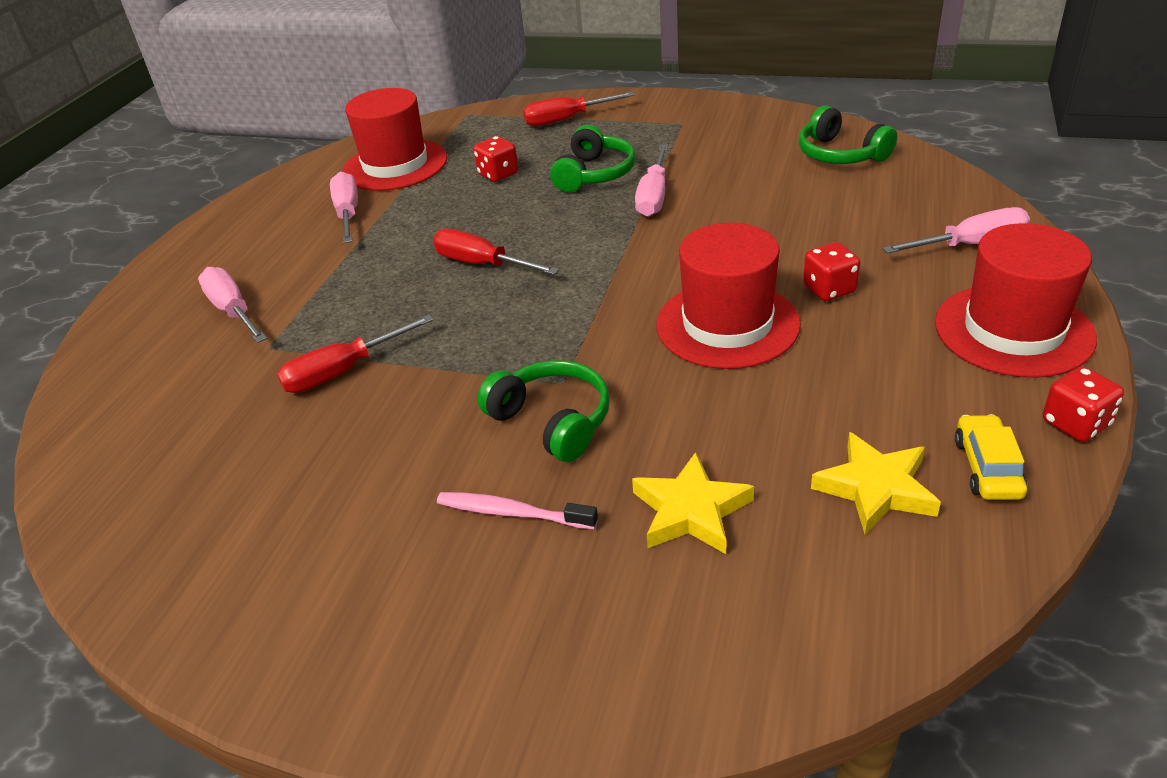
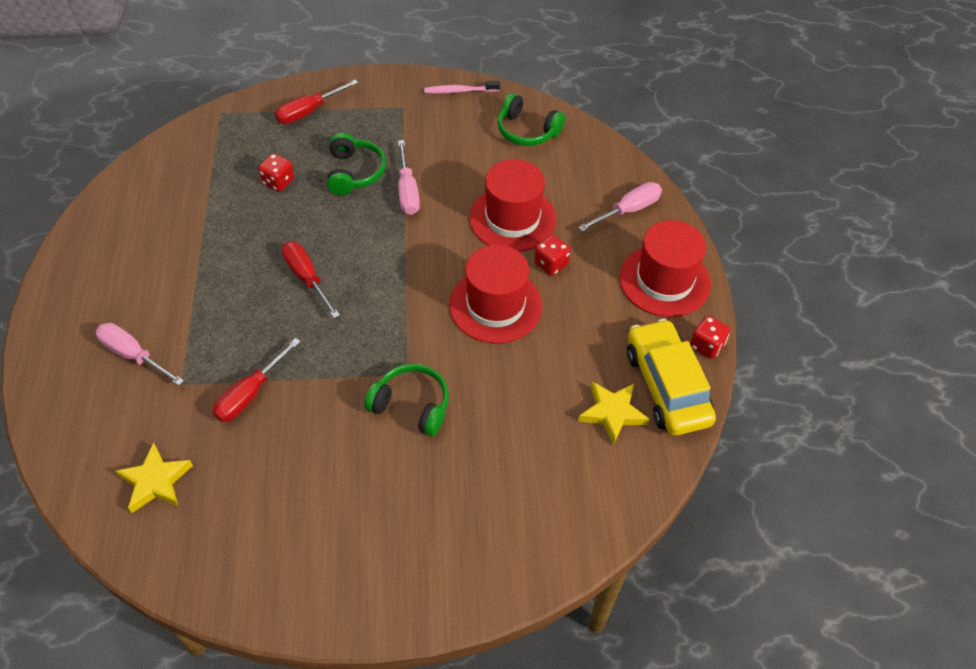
camera: 25 degrees left, 15 degrees up
(348, 213) = (173, 241): pink screwdriver -> none
(395, 165) = (186, 181): red hat -> red hat (512, 218)
(482, 264) = (307, 278): red screwdriver -> red screwdriver turned 45 degrees clockwise
(512, 513) = (414, 477): pink toothbrush -> pink toothbrush (459, 91)
(691, 511) = (517, 451): yellow star -> yellow star (156, 481)
(987, 467) = (667, 386): yellow car -> yellow car, size x2.04

